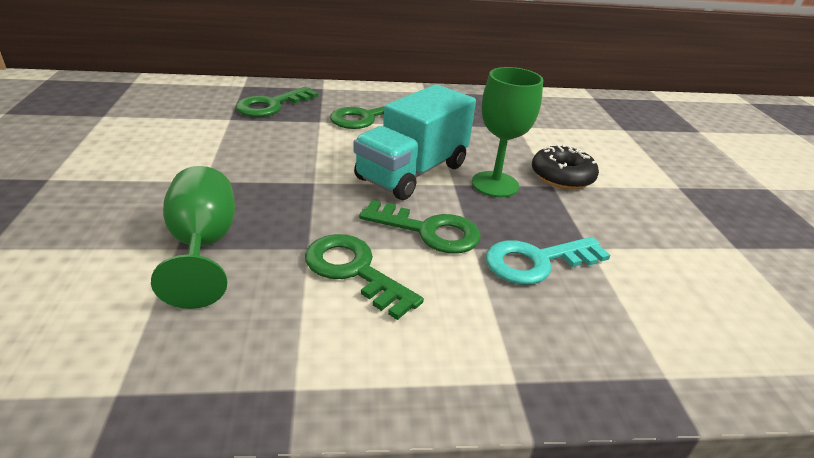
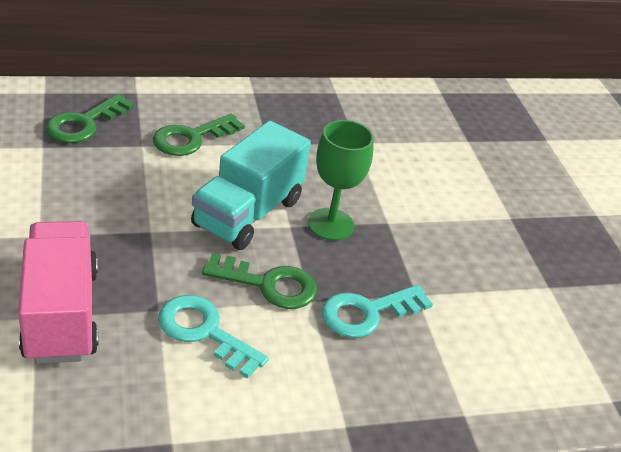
camera: 10 degrees left, 5 degrees up
(203, 246) = (61, 314): green goblet -> pink truck
(354, 271) = (204, 332): green key -> turquoise key
(562, 176) = (397, 210): black donut -> none

